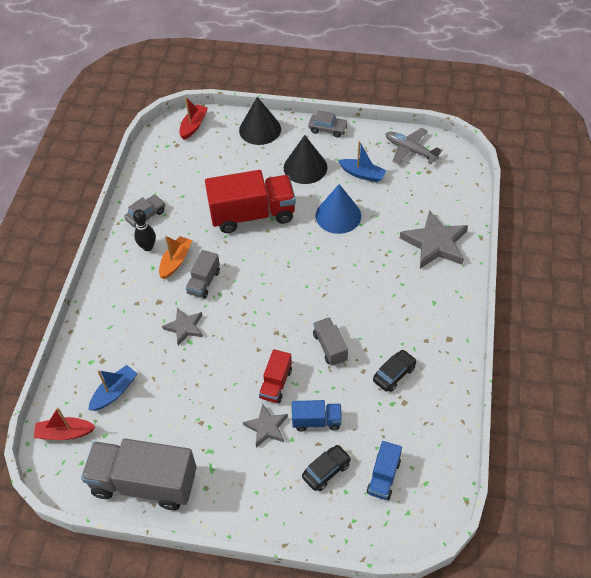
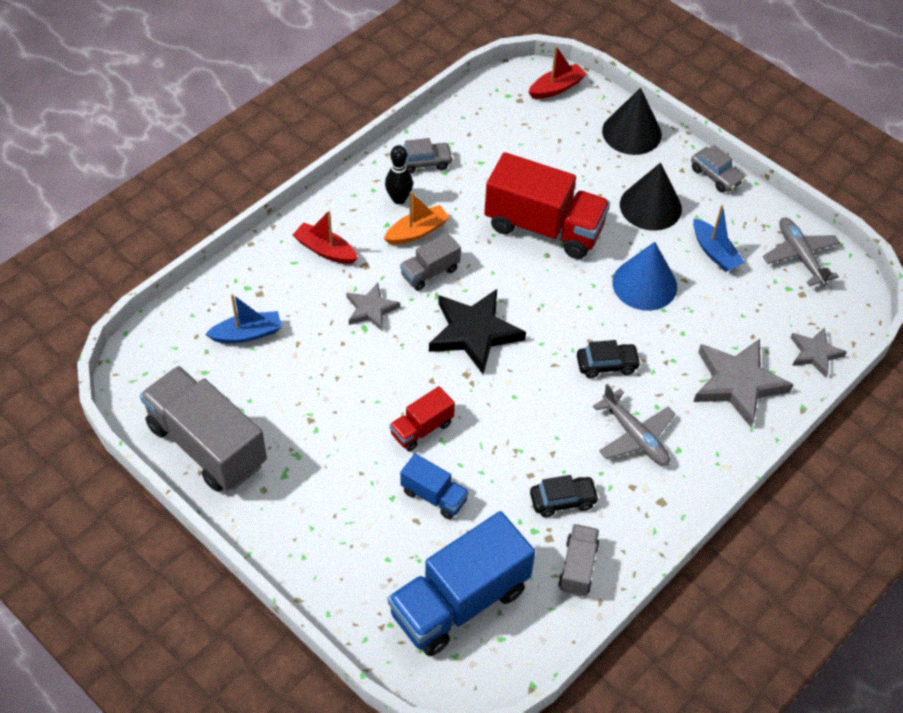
camera: 30 degrees right, 0 degrees up
(65, 433) = (168, 345): red boat -> red boat (325, 250)
(261, 304) = (474, 333): none -> black star
(266, 427) = (375, 468): grey star -> grey star (815, 353)
(326, 471) = (402, 554): black car -> black car (607, 365)
(330, 347) = (513, 426): grey truck -> grey truck (577, 567)
(383, 477) = (459, 601): blue truck -> blue truck, size x2.02
(404, 309) = (635, 436): none -> grey plane

